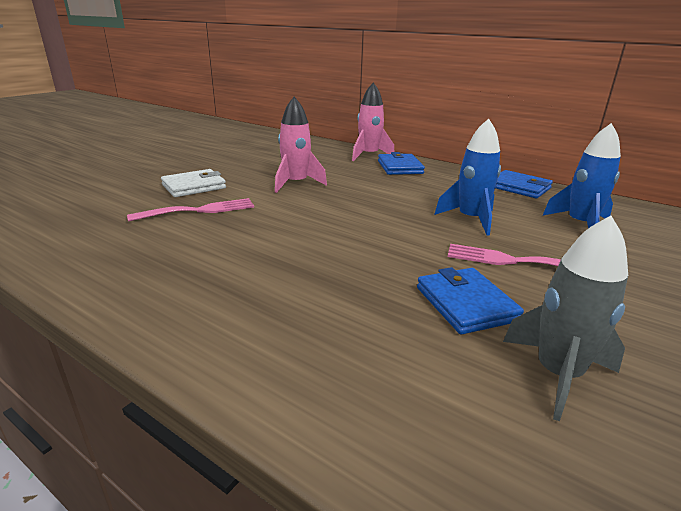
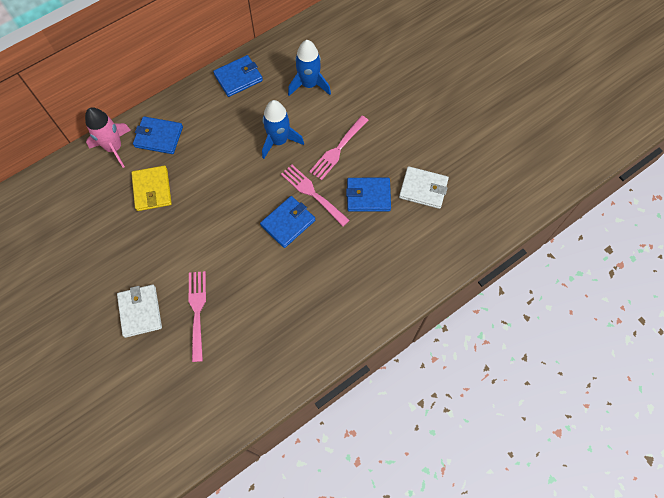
camera: 70 degrees left, 40 degrees up
(296, 184) = (166, 230): pink rocket -> none
(338, 172) = (152, 190): none -> yellow wallet
(355, 243) = (288, 223): none -> blue wallet
(418, 253) = (312, 193): none -> pink fork
(557, 374) = (423, 189): grey rocket -> white wallet

